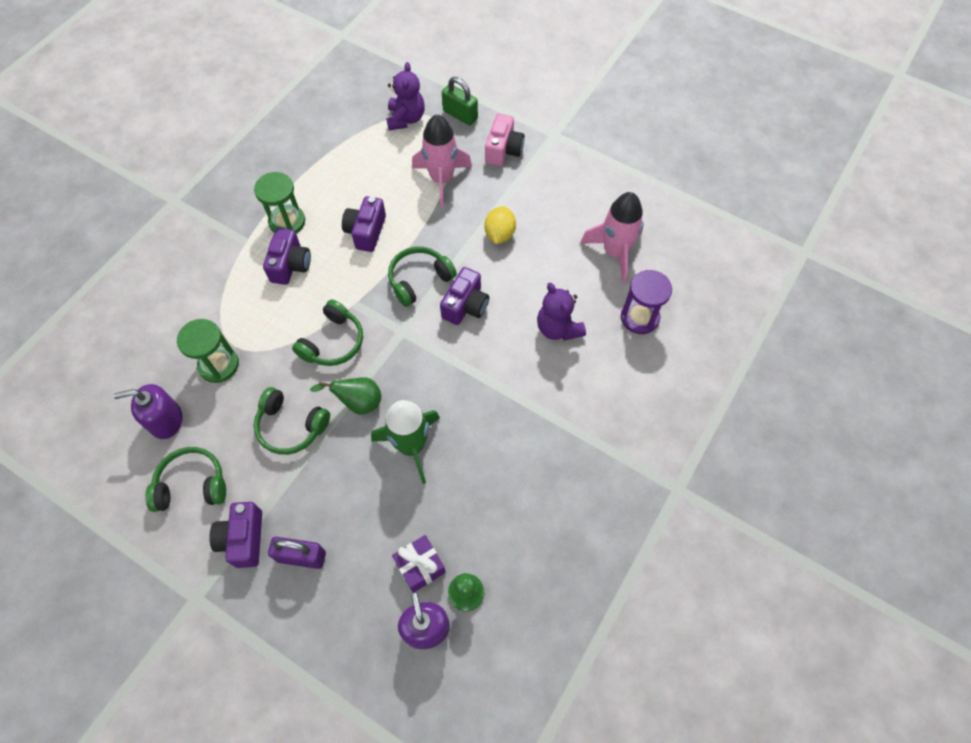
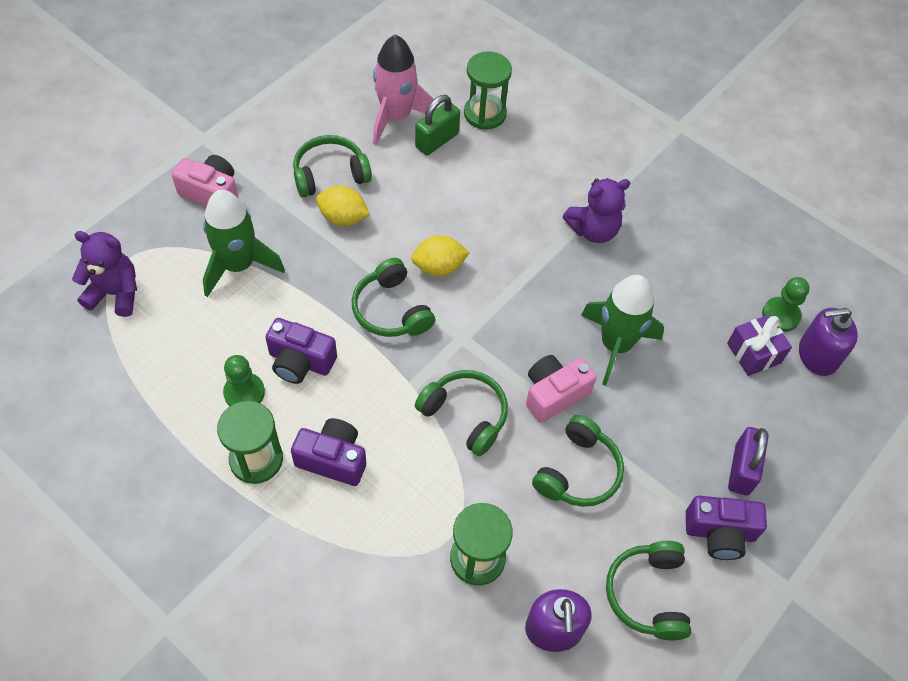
camera: 85 degrees left, 5 degrees down
(337, 205) = (244, 392): none -> green pawn
(358, 402) = (554, 394): green pear -> pink camera
(442, 179) = (238, 265): pink rocket -> green rocket
(460, 115) = (132, 230): green padlock -> green padlock (437, 140)
(465, 305) = (439, 267): purple camera -> yellow lemon
(540, 218) = (330, 174): none -> green headphones
(558, 328) = (485, 185): purple teddy bear -> purple teddy bear (593, 230)
(639, 317) = (485, 114): purple hourglass -> green hourglass

